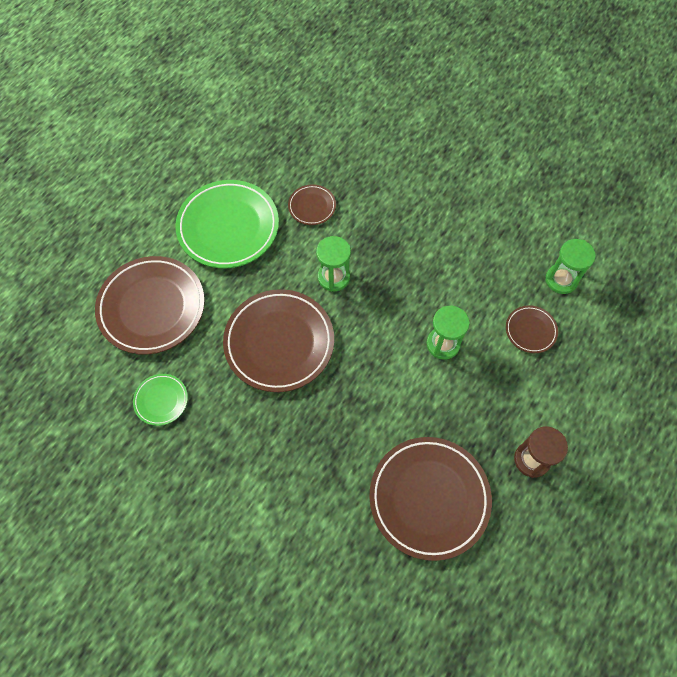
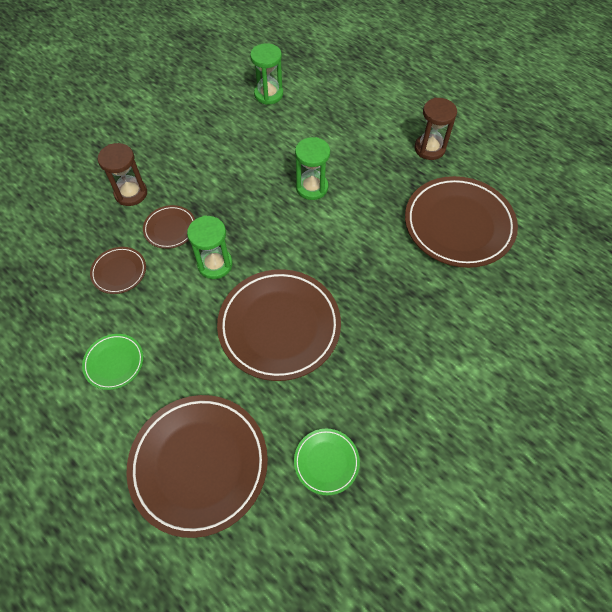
camera: 80 degrees left, 5 degrees down
(228, 227) = (114, 362): green plate -> green plate, size x0.48
(396, 191) = (131, 193): none -> brown hourglass
(530, 330) = (312, 124): brown plate -> brown plate (170, 229)

